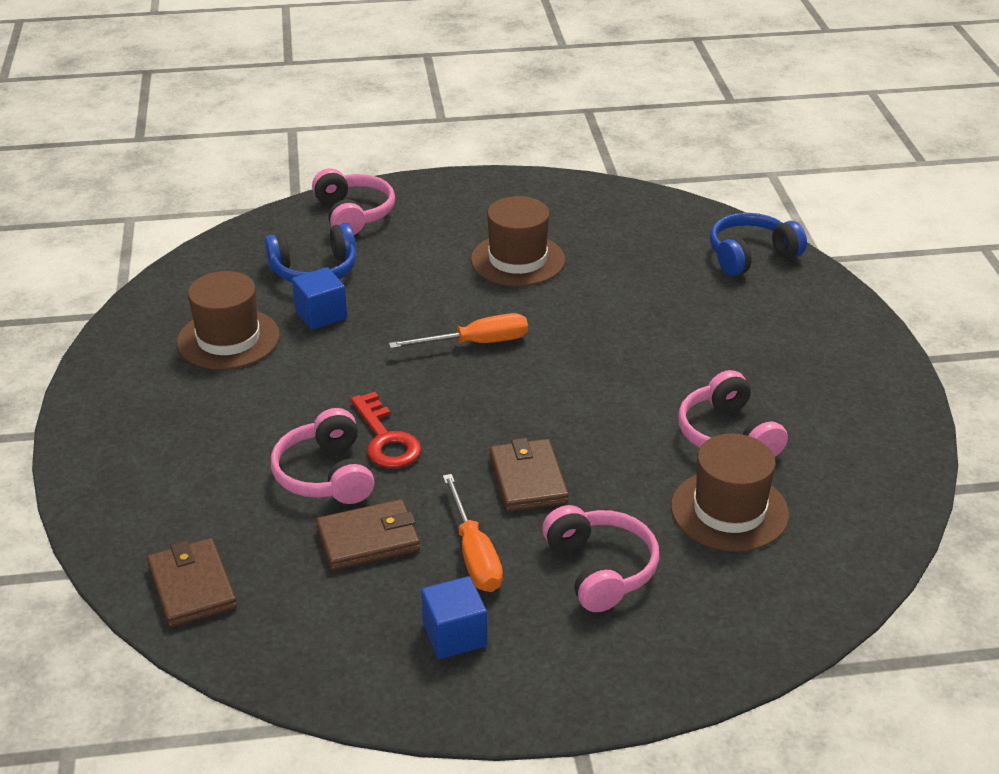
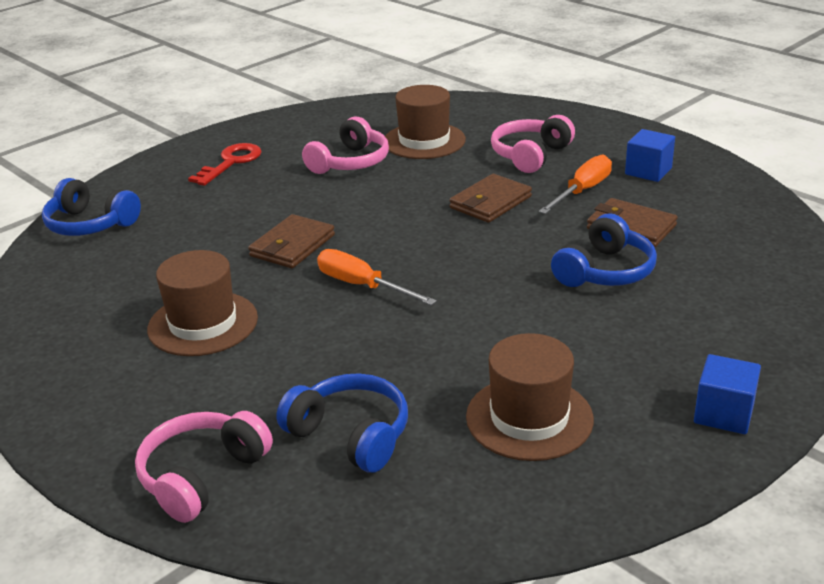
camera: 125 degrees left, 5 degrees down
(192, 586) = (777, 263): brown wallet -> brown wallet (292, 246)
(321, 314) = (421, 385): blue cube -> blue cube (723, 413)
(326, 475) = (605, 271): pink headphones -> blue headphones
(386, 439) = (532, 267): red key -> red key (231, 162)

